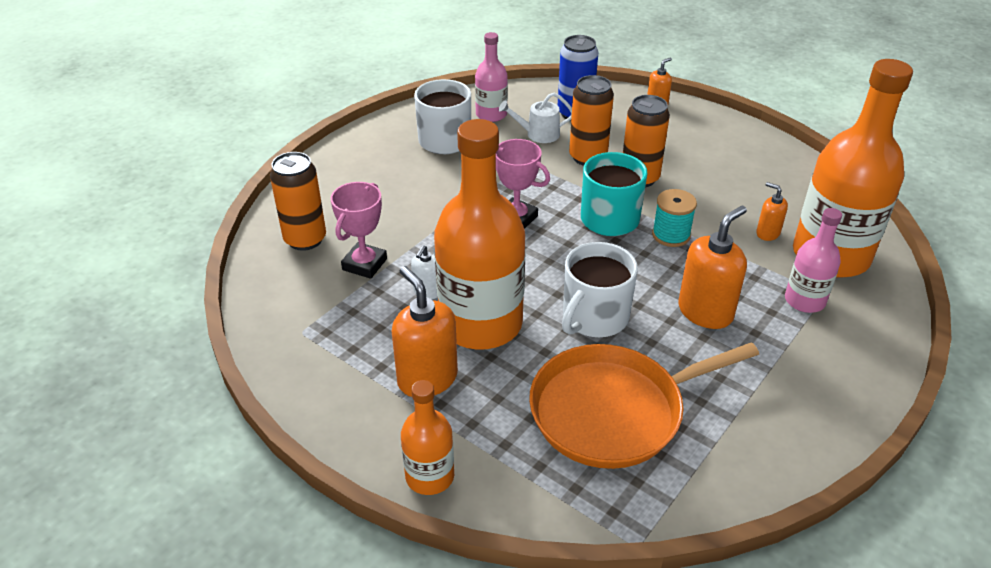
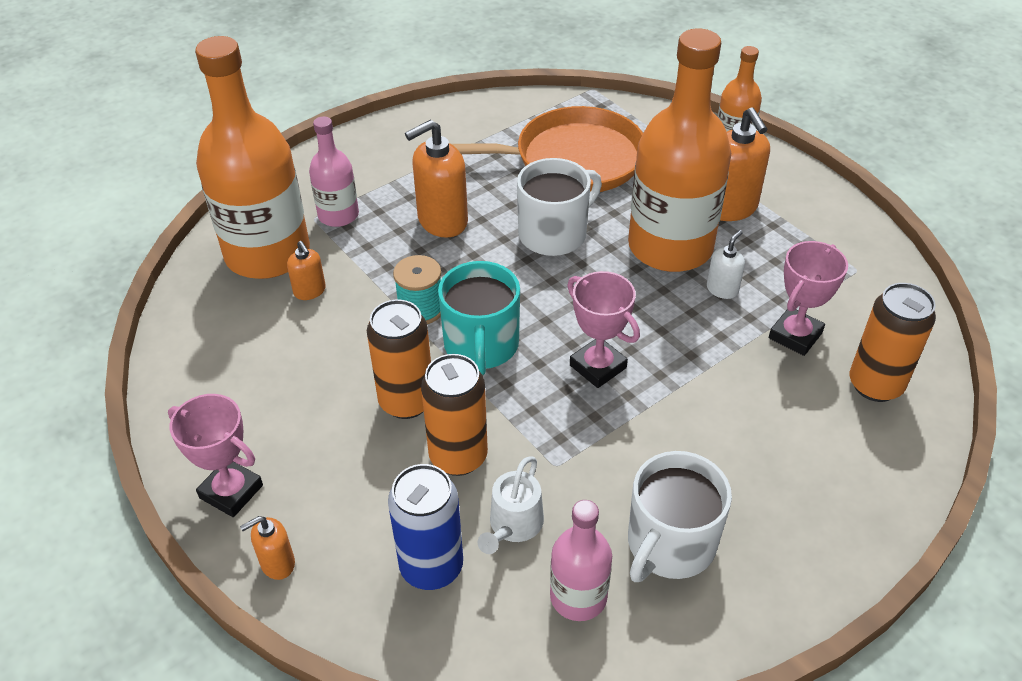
camera: 165 degrees left, 5 degrees up
(538, 134) = (513, 525): white watering can -> white watering can turned 105 degrees clockwise
(709, 124) = (231, 491): none -> pink trophy

